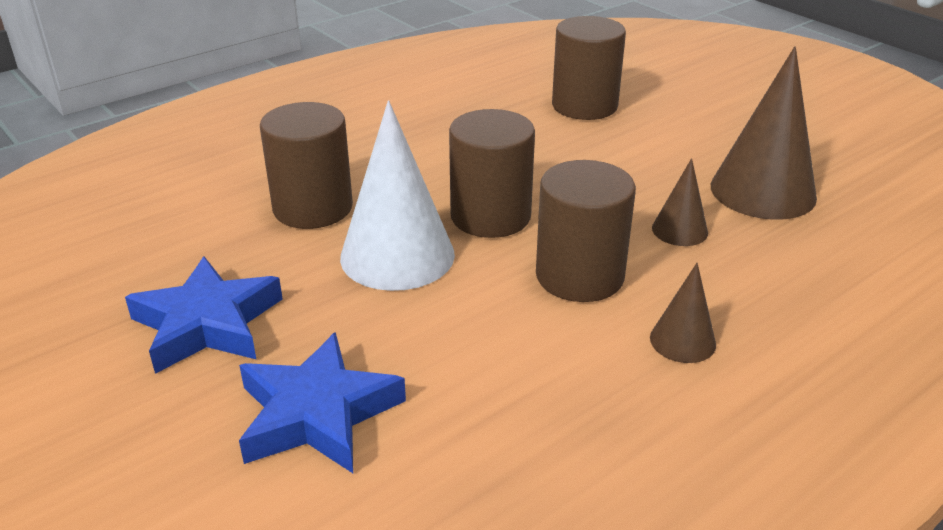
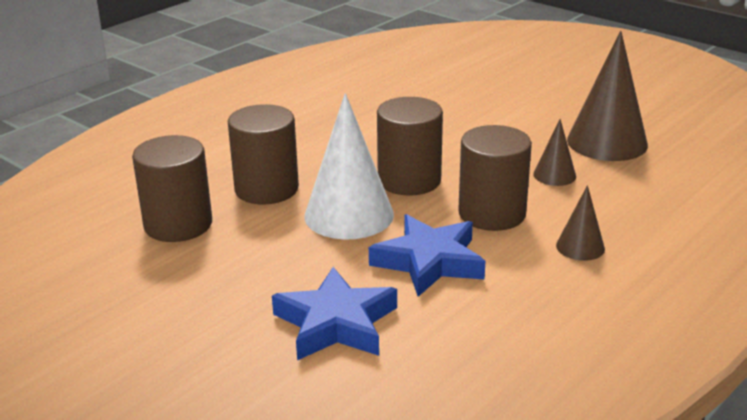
camera: 10 degrees left, 5 degrees down
(207, 324) = (223, 277): blue star -> blue star (429, 262)
(584, 106) = (451, 93): brown cylinder -> brown cylinder (178, 224)

